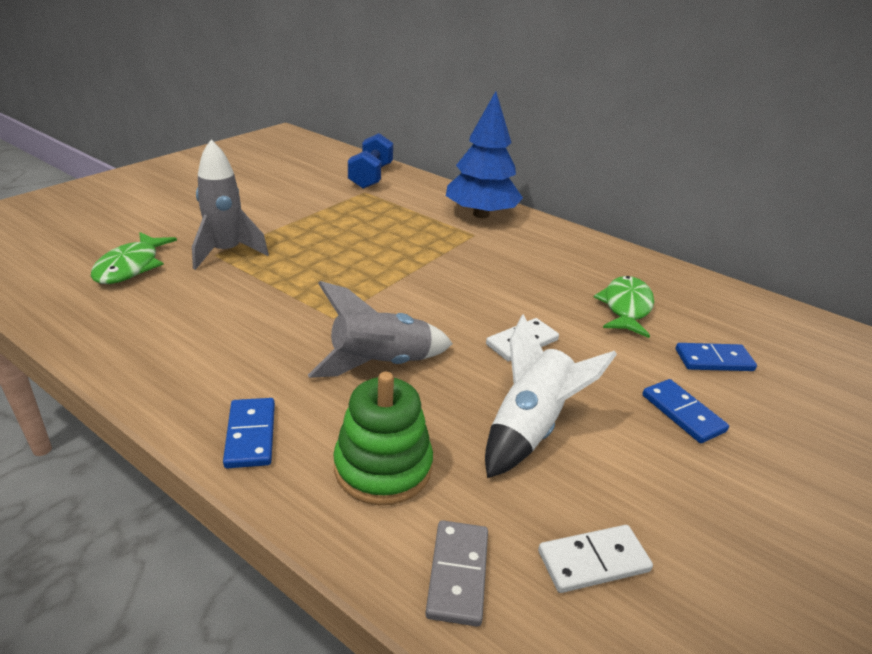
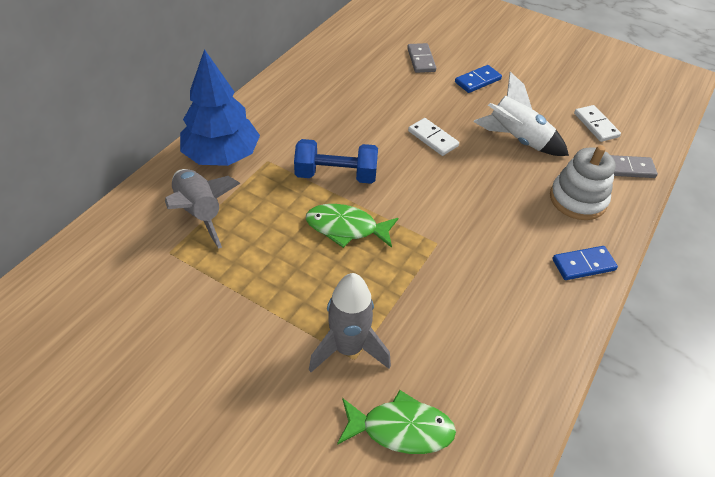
camera: 95 degrees left, 15 degrees up
(371, 176) = (120, 251): blue dumbbell -> blue dumbbell (336, 175)
(380, 364) = (486, 209): grey rocket -> grey rocket (200, 213)
(383, 467) = (577, 199): green stacking toy -> white stacking toy
(626, 307) = (370, 86): green fish -> green fish (346, 228)
(714, 360) = (421, 60): blue domino -> grey domino

